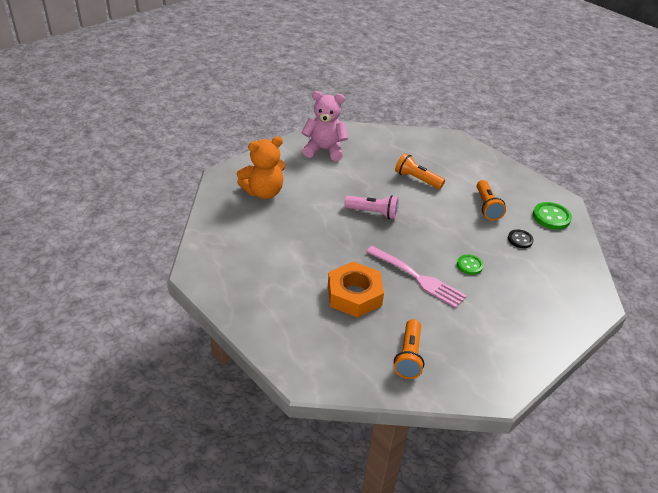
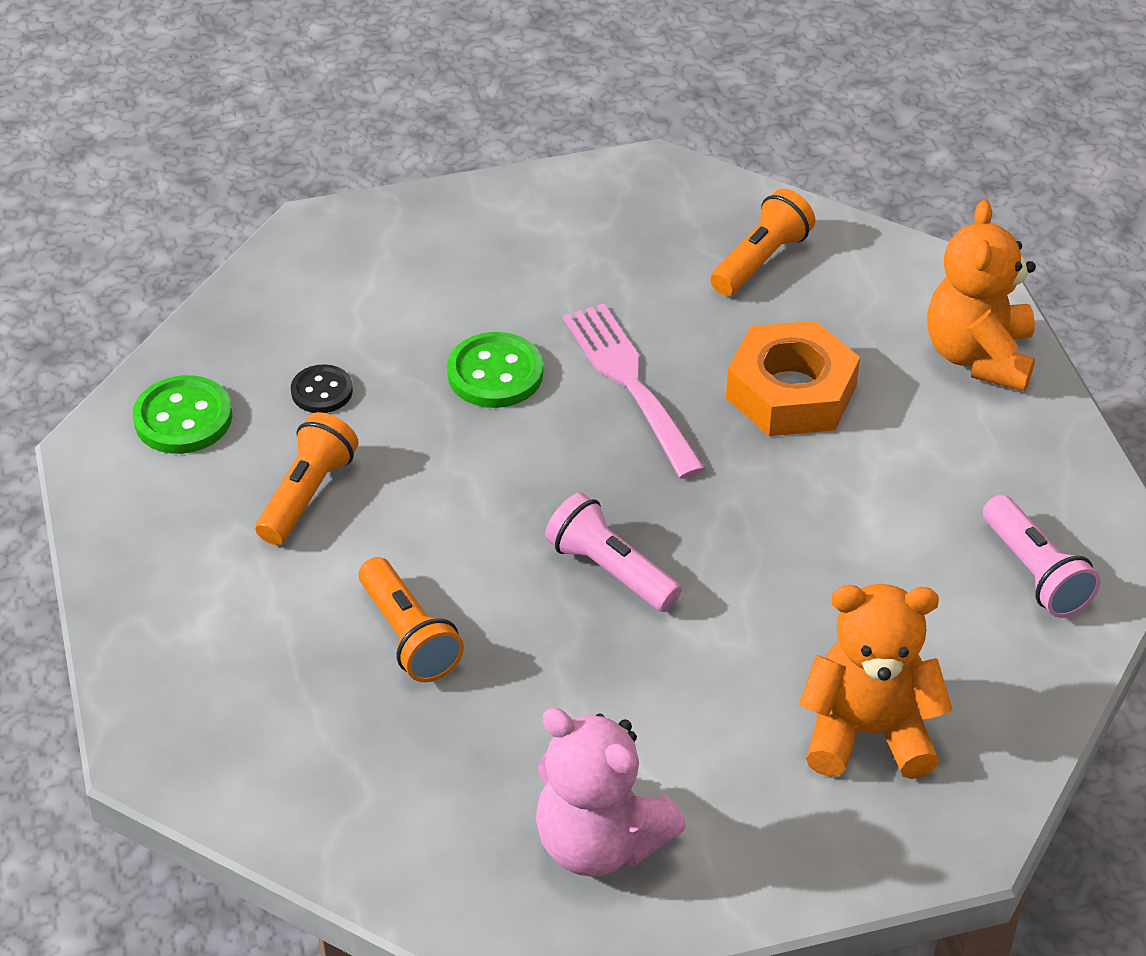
camera: 150 degrees left, 5 degrees up
(226, 254) = (1035, 572): none -> pink flashlight
(284, 339) = (978, 356): none -> orange teddy bear
(469, 265) = (495, 373): green button -> green button, size x1.57

